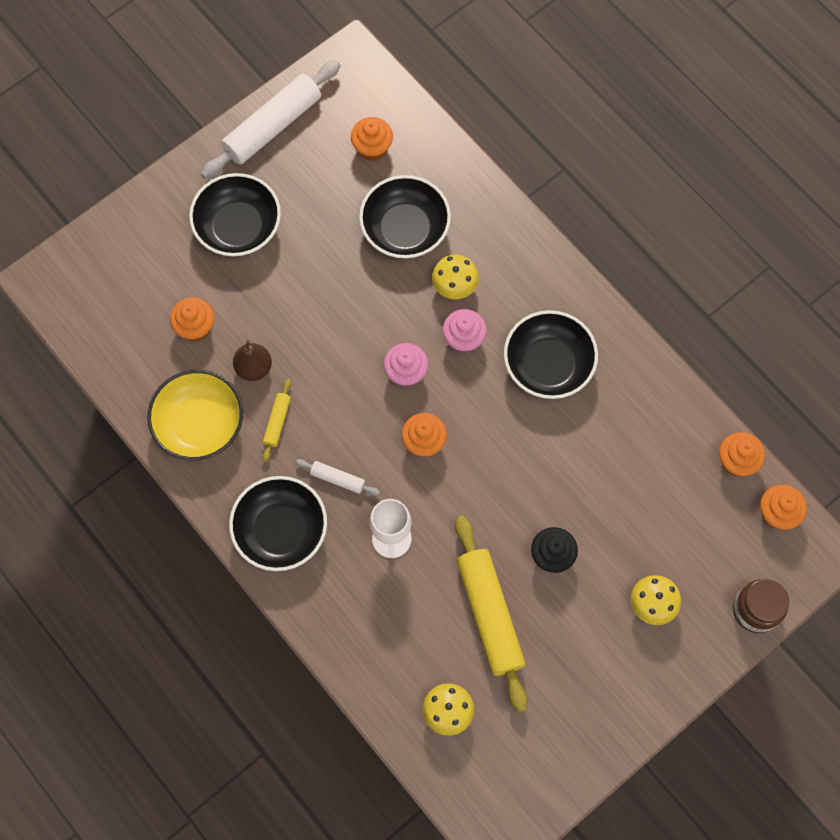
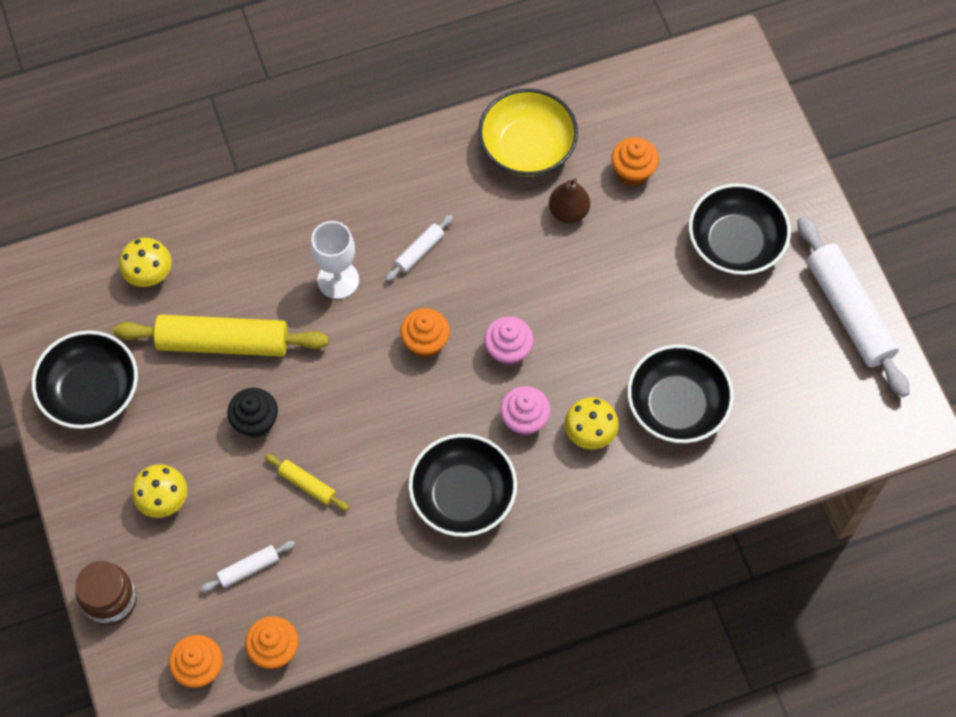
camera: 110 degrees right, 5 degrees down
(277, 422) = (501, 215): yellow rolling pin -> yellow rolling pin (307, 485)
(281, 530) = (388, 186): black bowl -> black bowl (91, 391)
(372, 148) = (789, 405): orange cupcake -> none
(680, 509) = (248, 568): none -> white rolling pin

